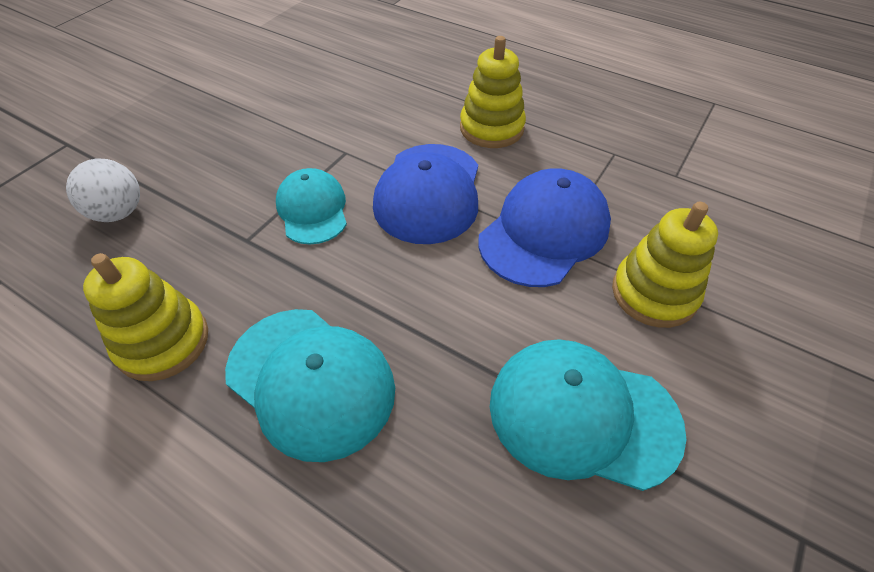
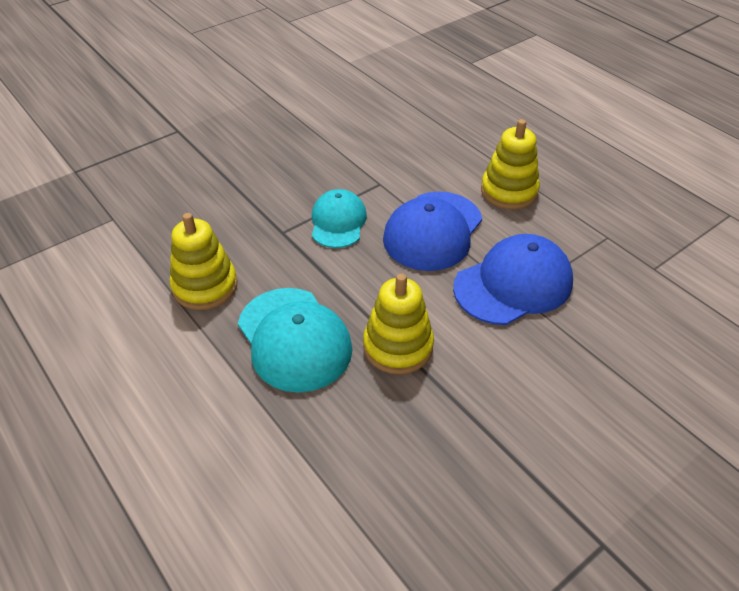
camera: 20 degrees right, 5 degrees down
(119, 213) = (200, 190): white ball -> none
(582, 415) = (479, 418): turquoise cap -> none
(654, 293) = (581, 353): yellow stacking toy -> yellow stacking toy (398, 346)

